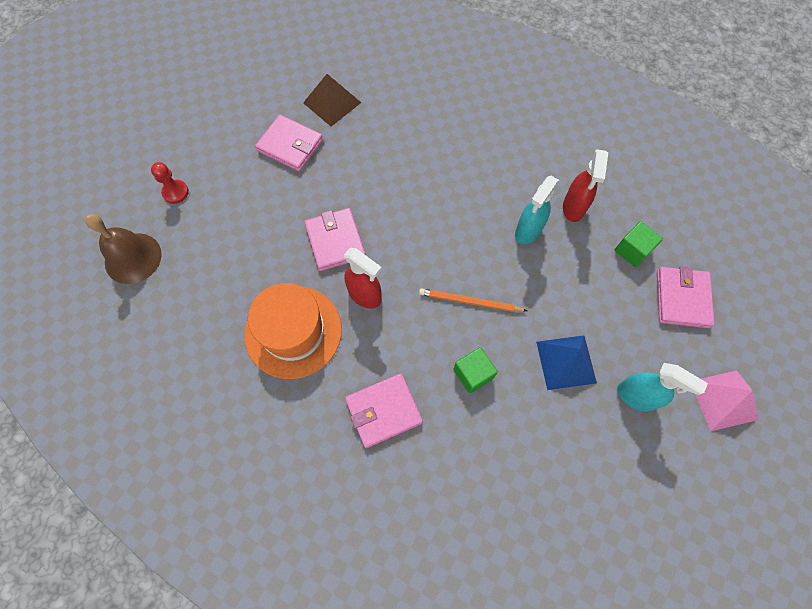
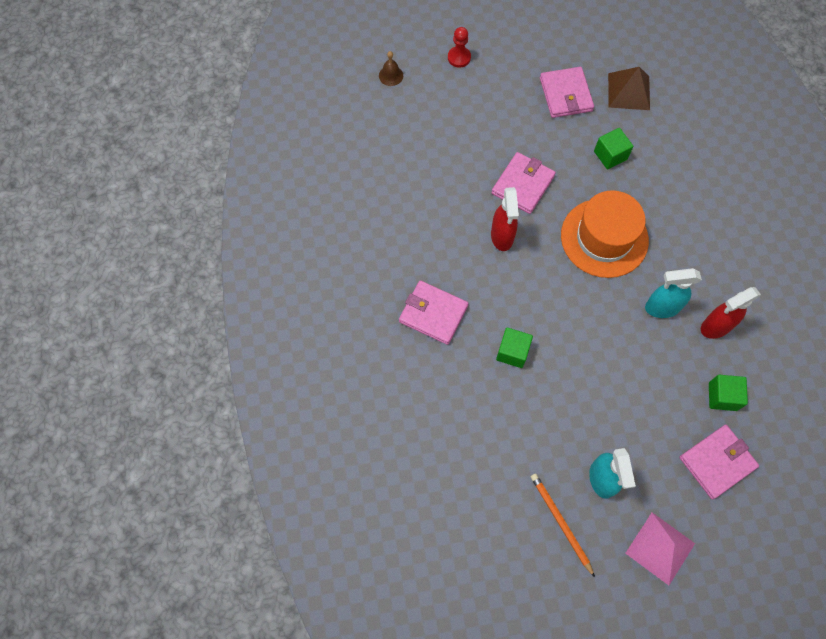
camera: 50 degrees right, 0 degrees up
(133, 258) = (391, 75): brown bell -> brown bell, size x0.50
(293, 331) = (434, 213): orange hat -> orange hat (604, 238)
(371, 159) = (610, 155): none -> green cube
(469, 302) = (564, 309): orange pencil -> orange pencil (560, 522)
(566, 362) = (581, 410): blue pyramid -> none

